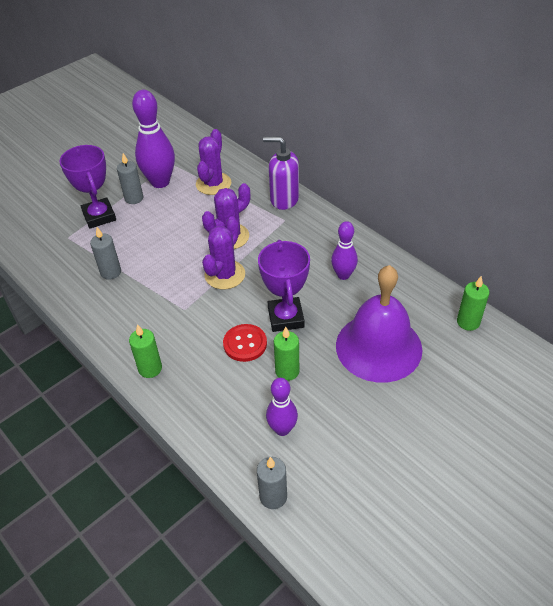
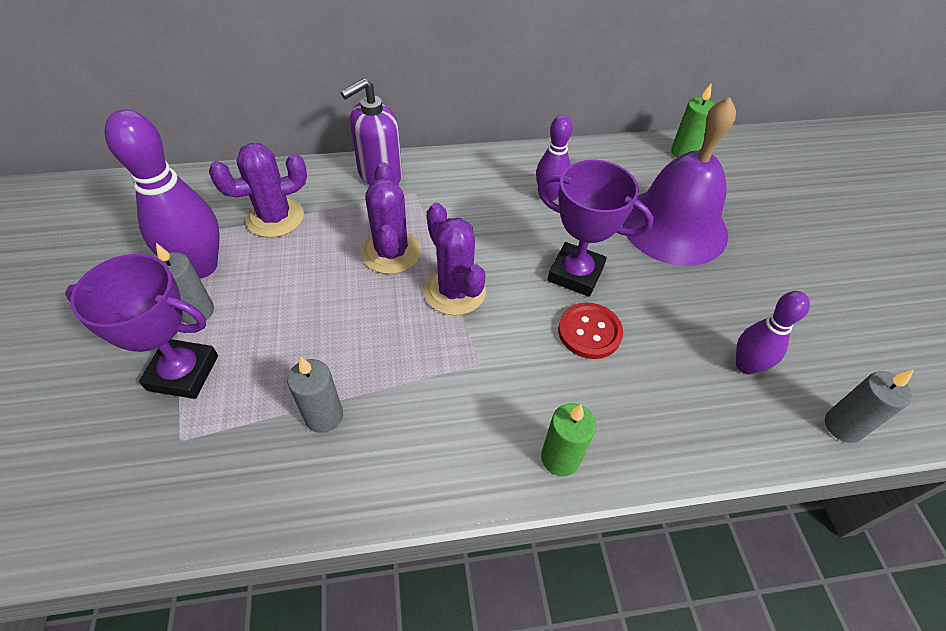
camera: 60 degrees left, 5 degrees up
(213, 184) = (275, 218): purple cactus -> purple cactus turned 75 degrees counterclockwise
(287, 371) = (660, 316): green candle -> none

